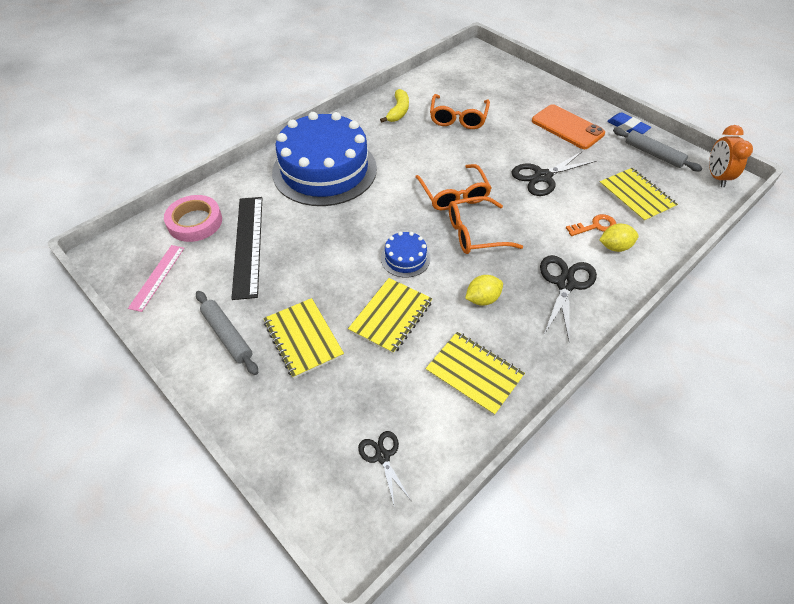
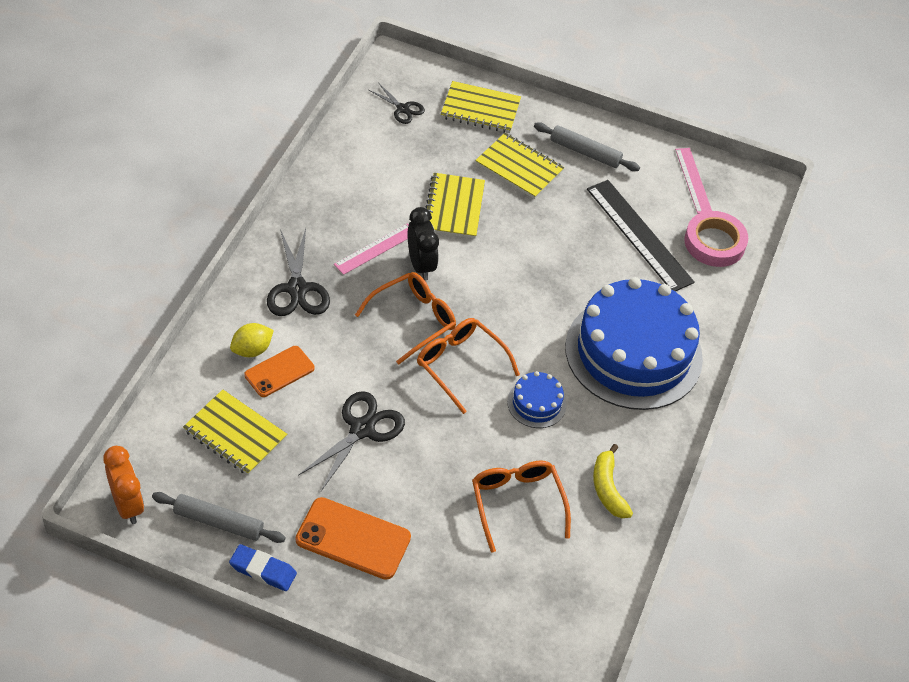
camera: 150 degrees right, 0 degrees up
(405, 258) = (472, 268): blue cake -> blue cake (536, 403)
(448, 273) = (421, 265): none -> black clock
(474, 374) = (357, 182): yellow notebook -> yellow notebook (480, 109)
(482, 299) = (375, 249): yellow lemon -> pink ruler
(595, 226) = (279, 372): orange key -> orange phone

